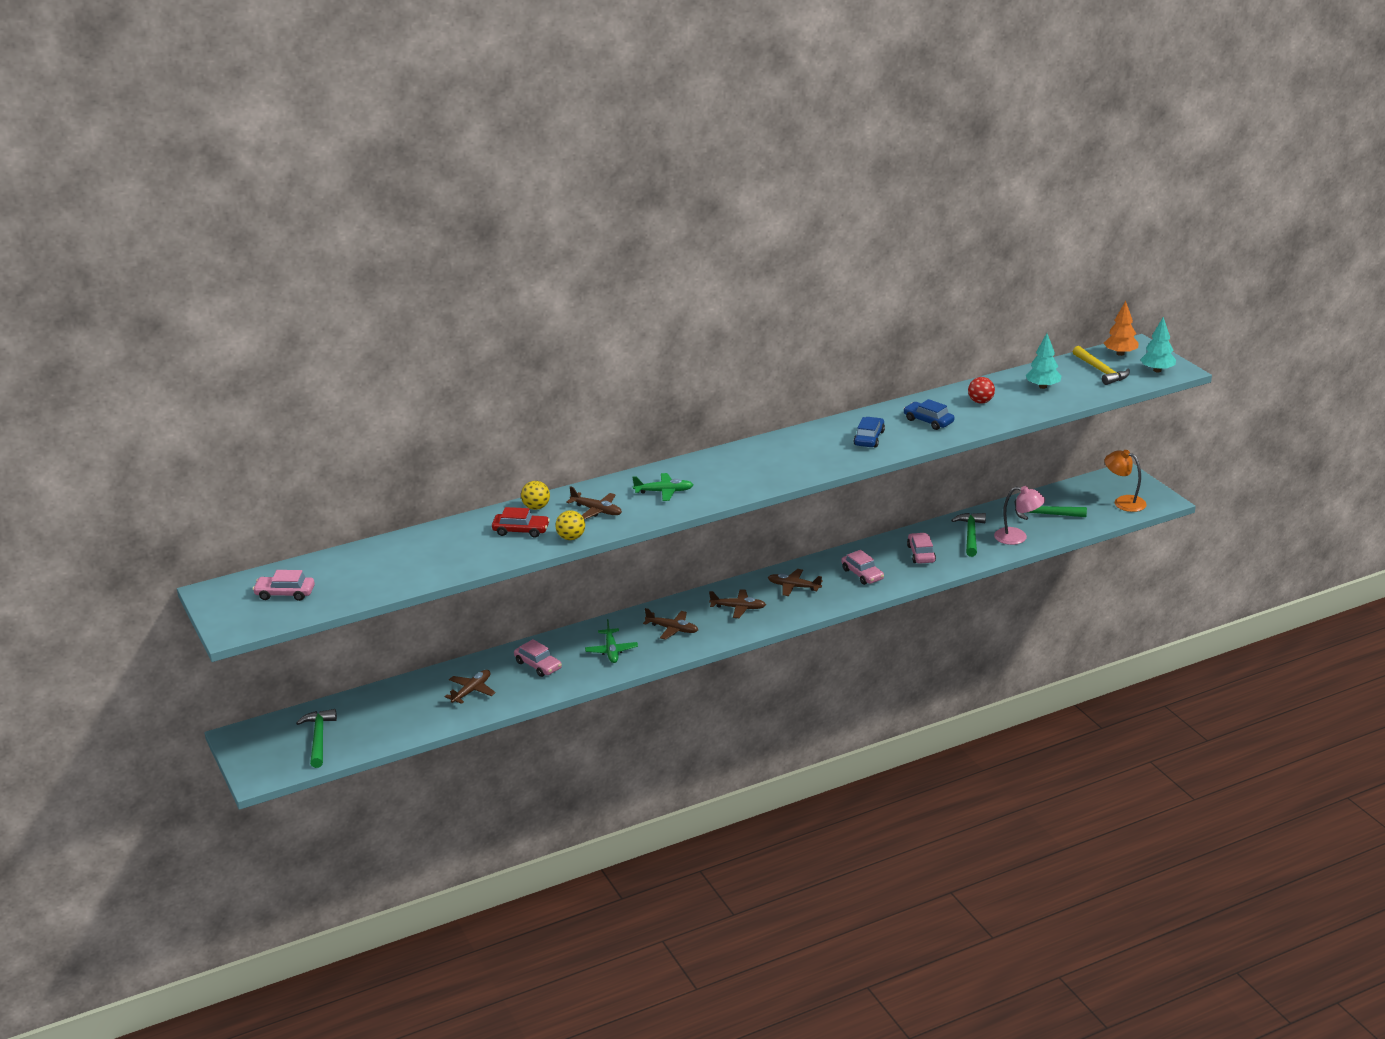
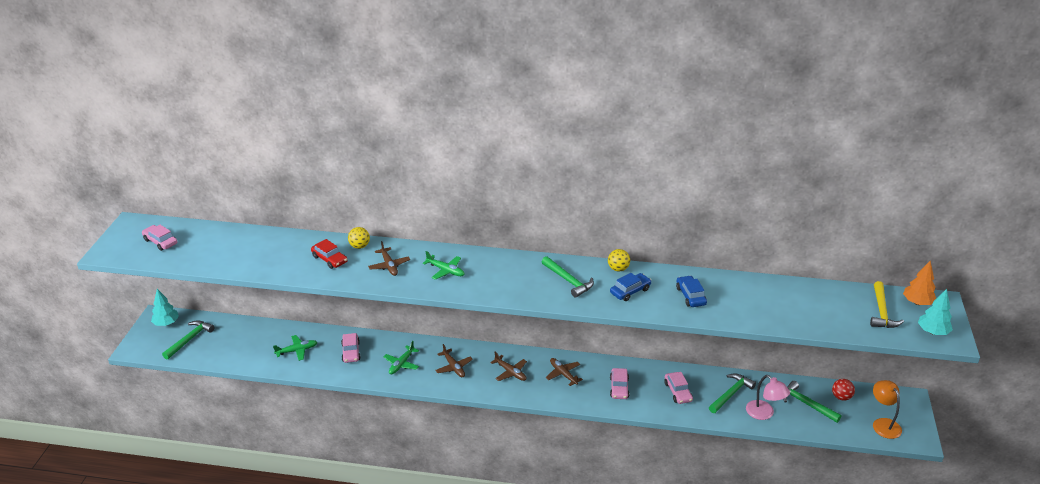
camera: 35 degrees right, 5 degrees up
(471, 691) = (296, 351): brown plane -> green plane
(571, 538) = (349, 279): yellow ball -> yellow ball (618, 269)
(799, 453) = (568, 281): none -> green hammer
(921, 554) = (678, 392): pink car -> pink car turned 135 degrees clockwise
(980, 402) = (750, 297): red ball -> red ball (841, 397)
(1043, 386) = (816, 305): turquoise tree -> turquoise tree (166, 323)

